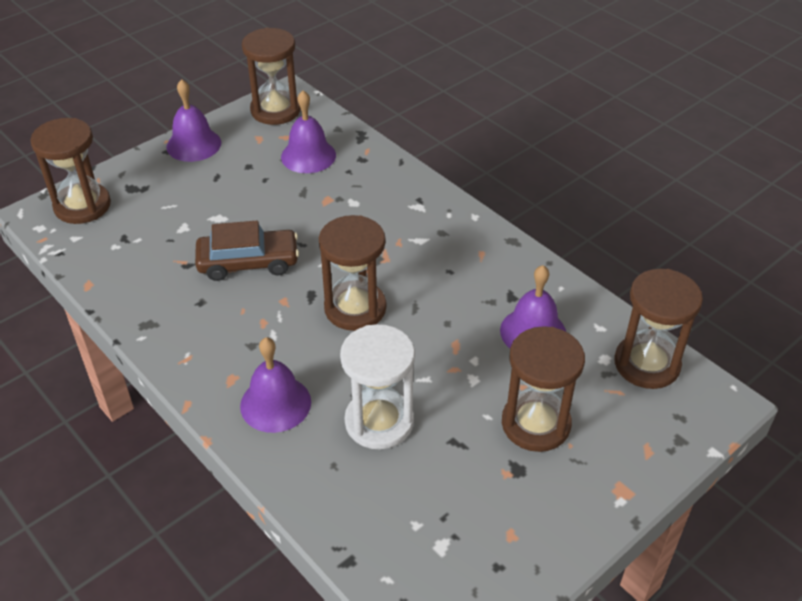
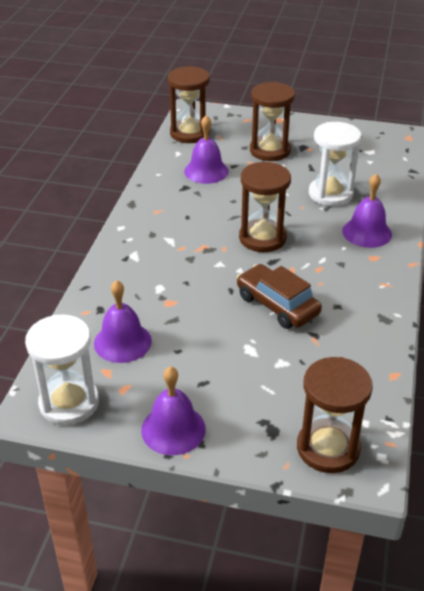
camera: 125 degrees left, 5 degrees down
(275, 110) = (69, 403): brown hourglass -> white hourglass

